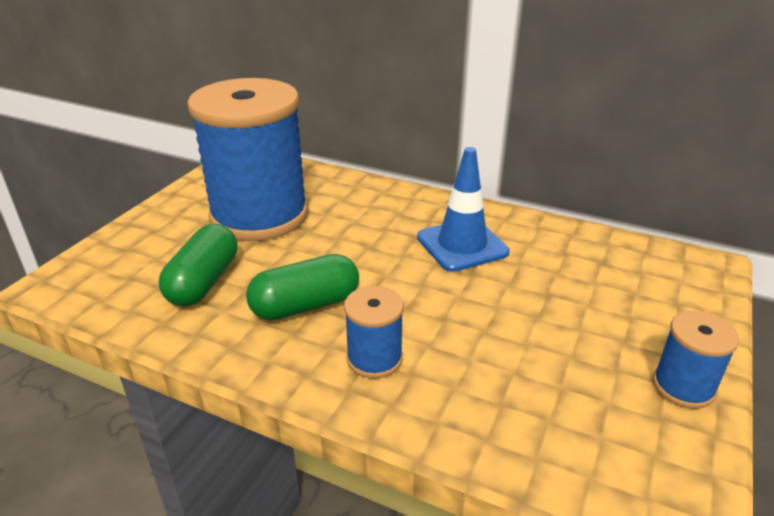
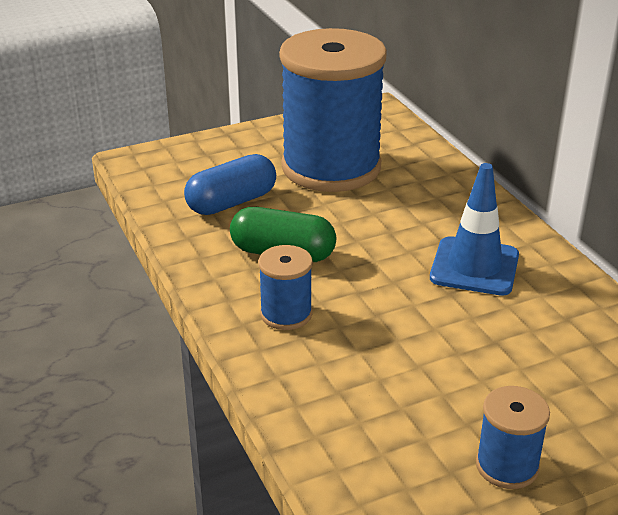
camera: 40 degrees right, 0 degrees up
(204, 282) = (231, 202): green capsule -> blue capsule

